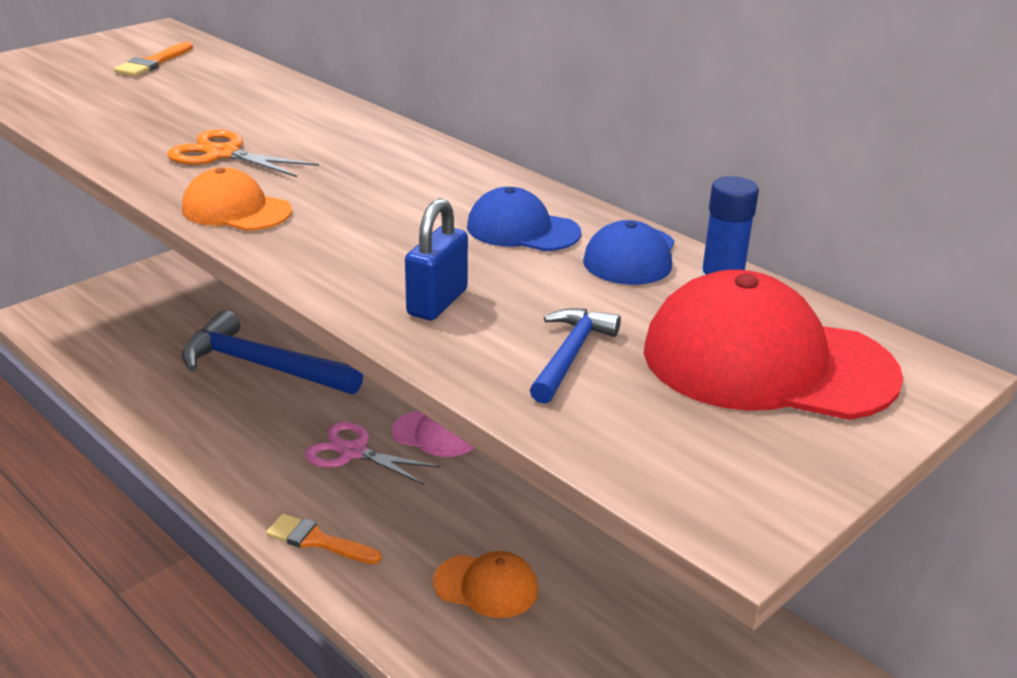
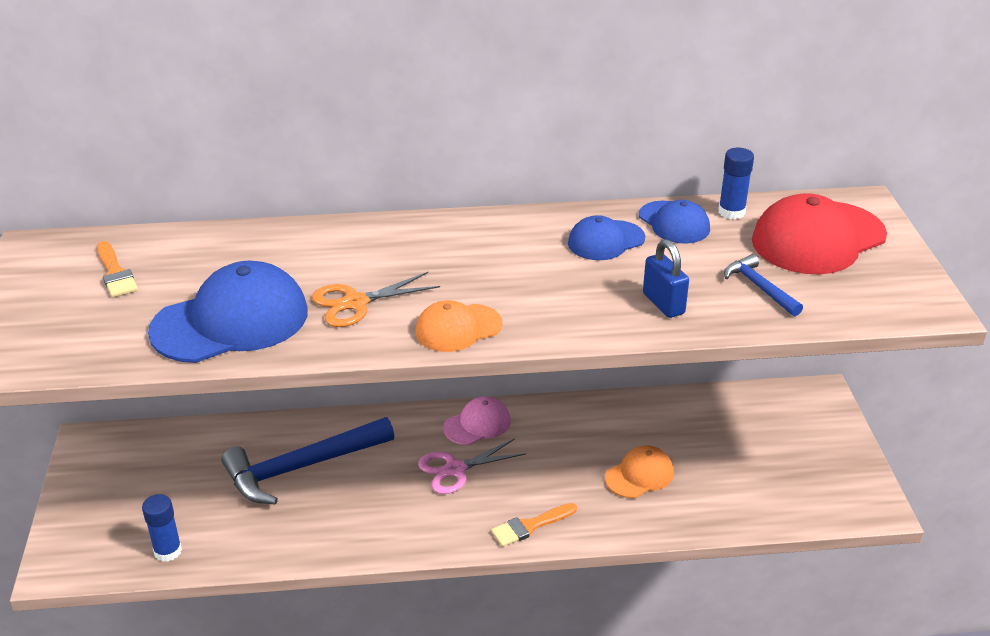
camera: 50 degrees left, 5 degrees up
(94, 353) = (168, 551): none -> blue glue stick
(129, 119) = (231, 321): none -> blue cap

